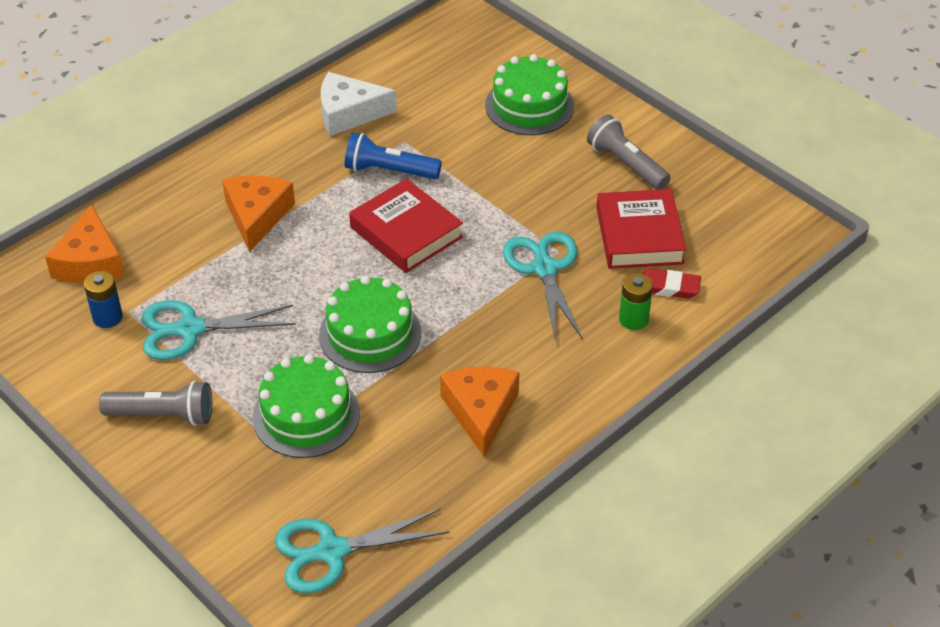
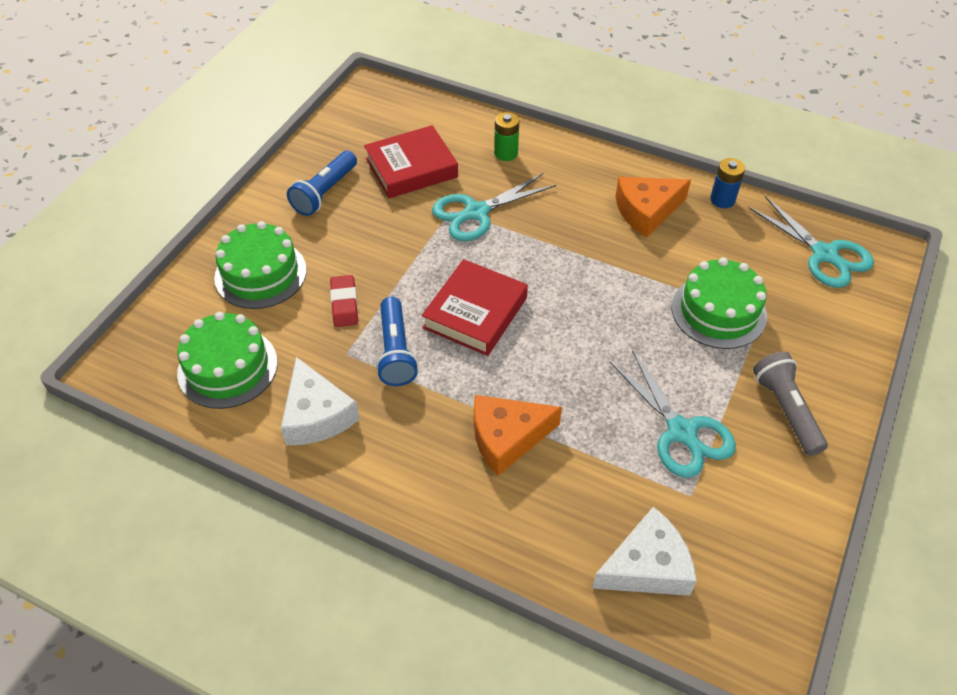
camera: 110 degrees left, 5 degrees up
(90, 262) = (647, 566): orange cheese -> white cheese
(107, 317) = (709, 510): blue battery -> blue battery (722, 200)
(370, 334) = (609, 299): green cake -> green cake (227, 367)
(626, 164) = (325, 192): grey flashlight -> blue flashlight
(668, 287) = (462, 142): red eraser -> red eraser (344, 304)

